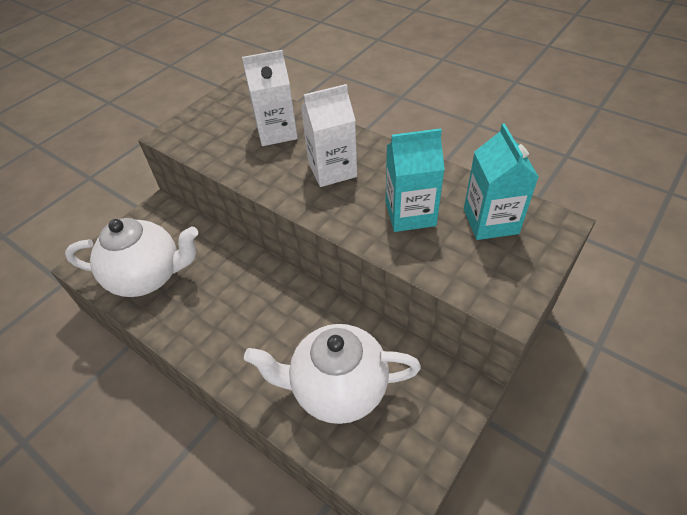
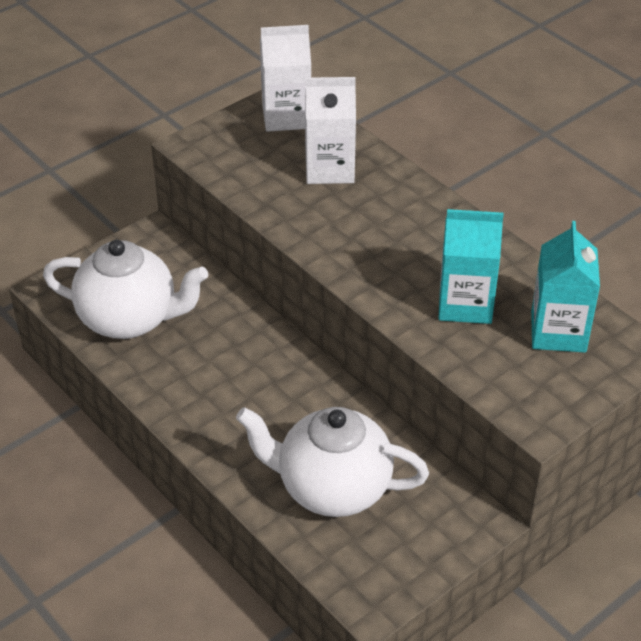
camera: 10 degrees right, 5 degrees down
(332, 170) = (387, 232): white carton -> white carton (286, 116)

